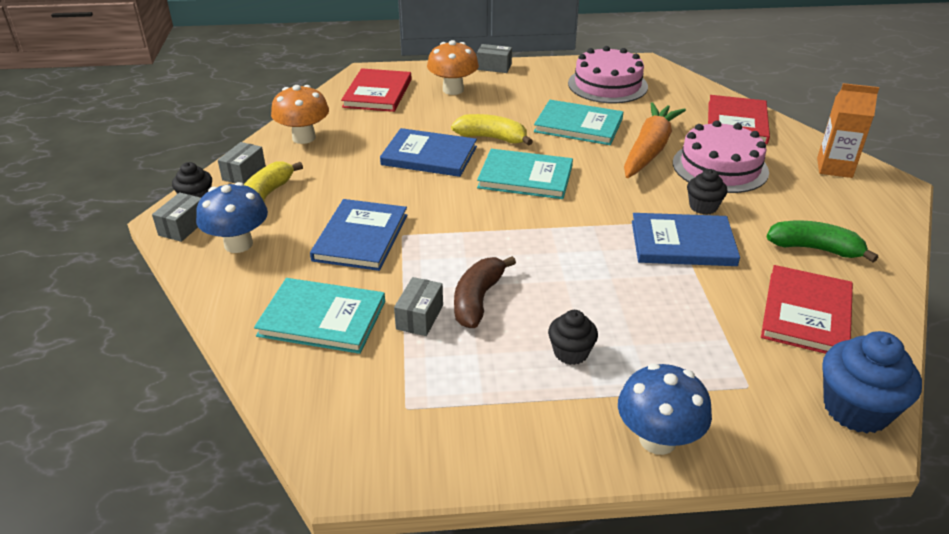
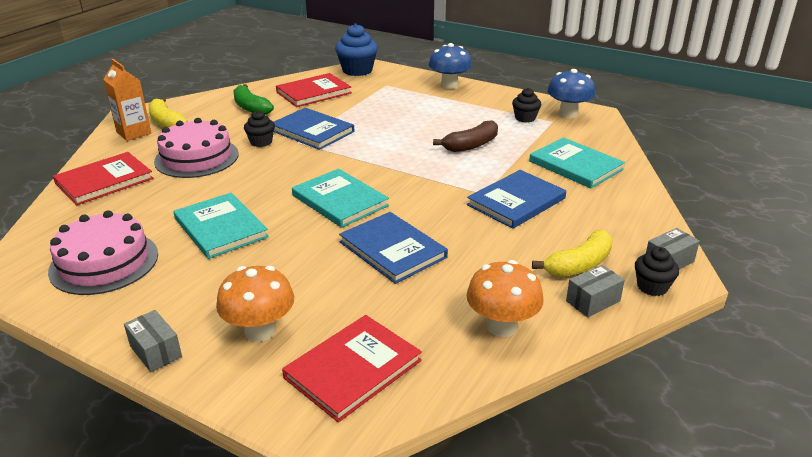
camera: 145 degrees left, 5 degrees down
(238, 244) = (619, 229): blue mushroom -> blue mushroom (568, 114)
(419, 317) = (514, 148): grey box -> none
(492, 138) = (313, 246): yellow banana -> yellow banana (166, 122)
(571, 352) = (448, 114): black cupcake -> black cupcake (525, 118)
(649, 150) = (213, 186): orange carrot -> none

